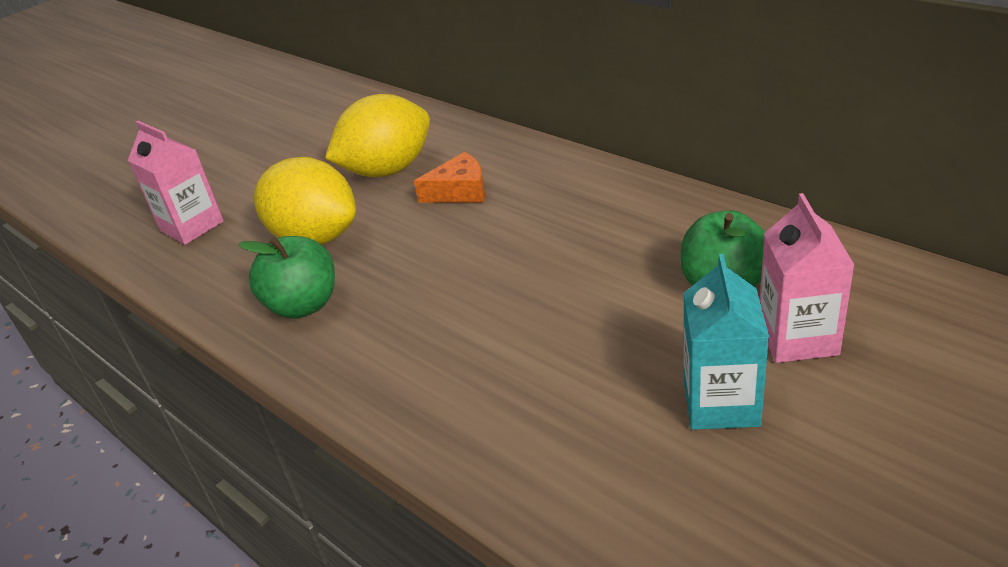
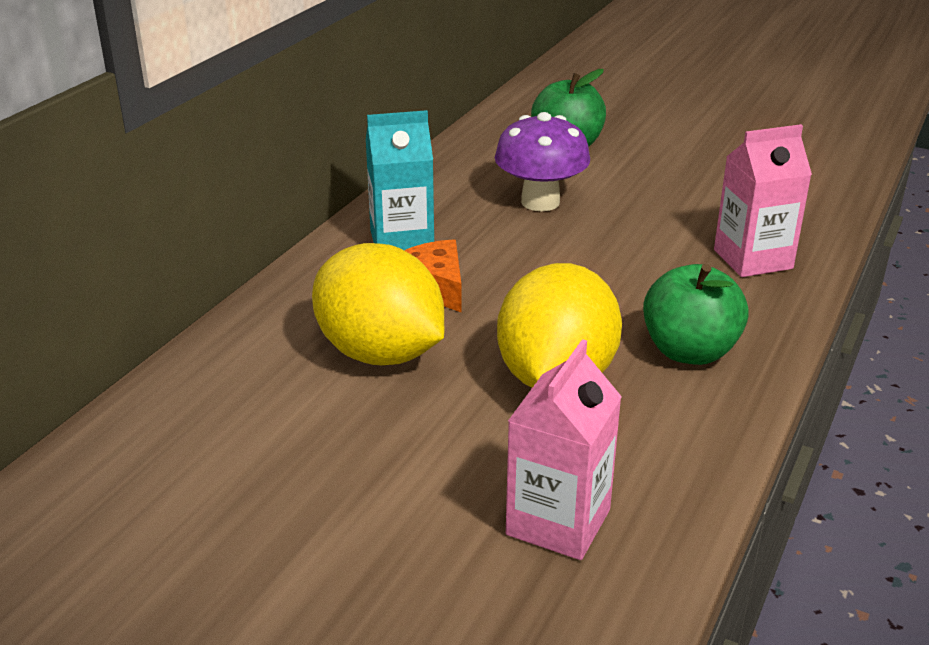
camera: 110 degrees left, 5 degrees down
(586, 254) = (540, 202): none -> purple mushroom
(721, 403) = (699, 144): turquoise carton -> turquoise carton (402, 241)
(797, 338) = (618, 123): pink carton -> pink carton (753, 259)

